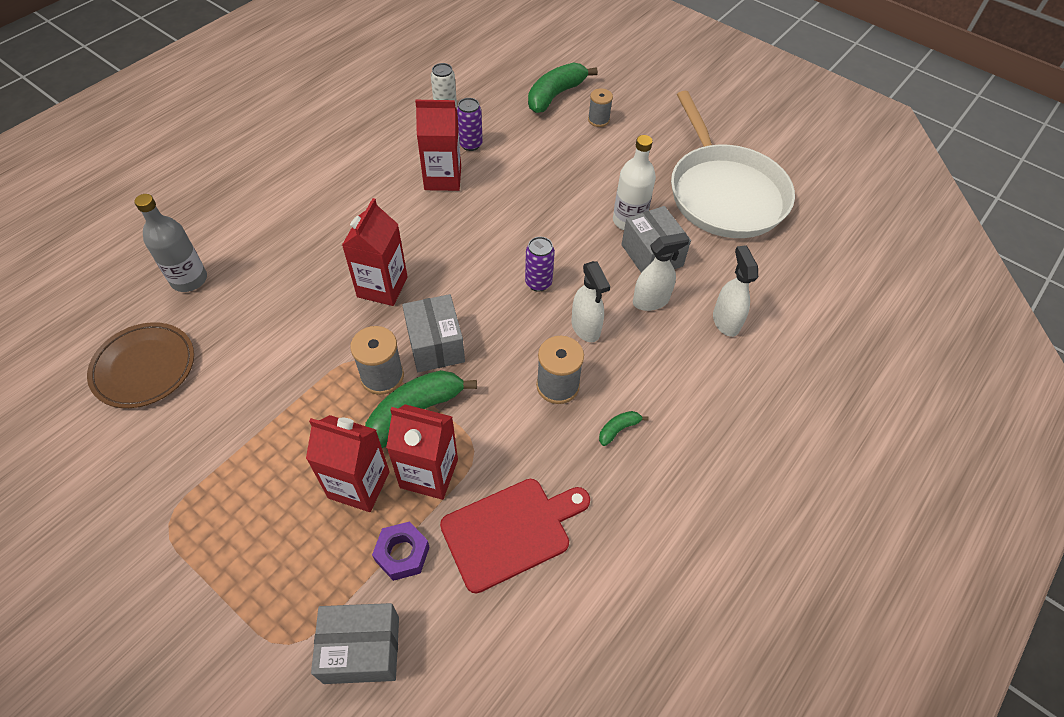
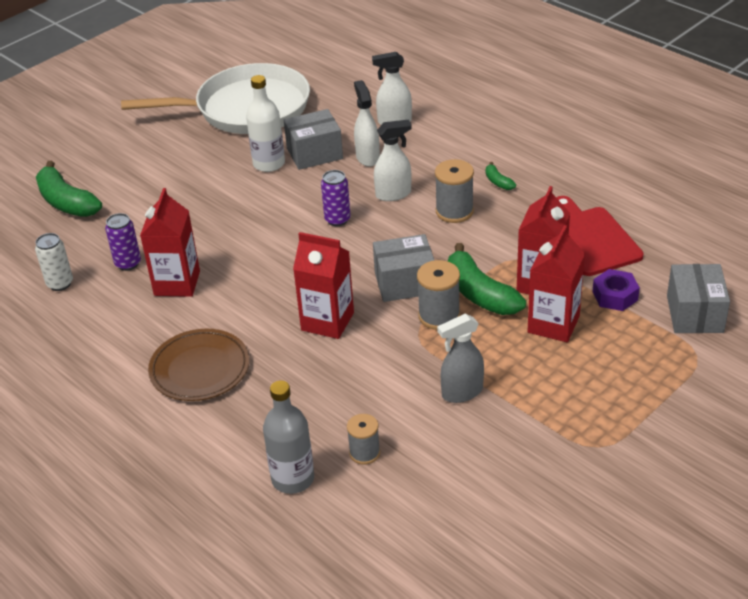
camera: 80 degrees left, 15 degrees down
(144, 368) = (417, 497): brown plate -> brown plate (200, 369)
(268, 399) = (461, 392): none -> grey spray bottle
(598, 120) = (118, 175): grey spool -> grey spool (364, 453)

